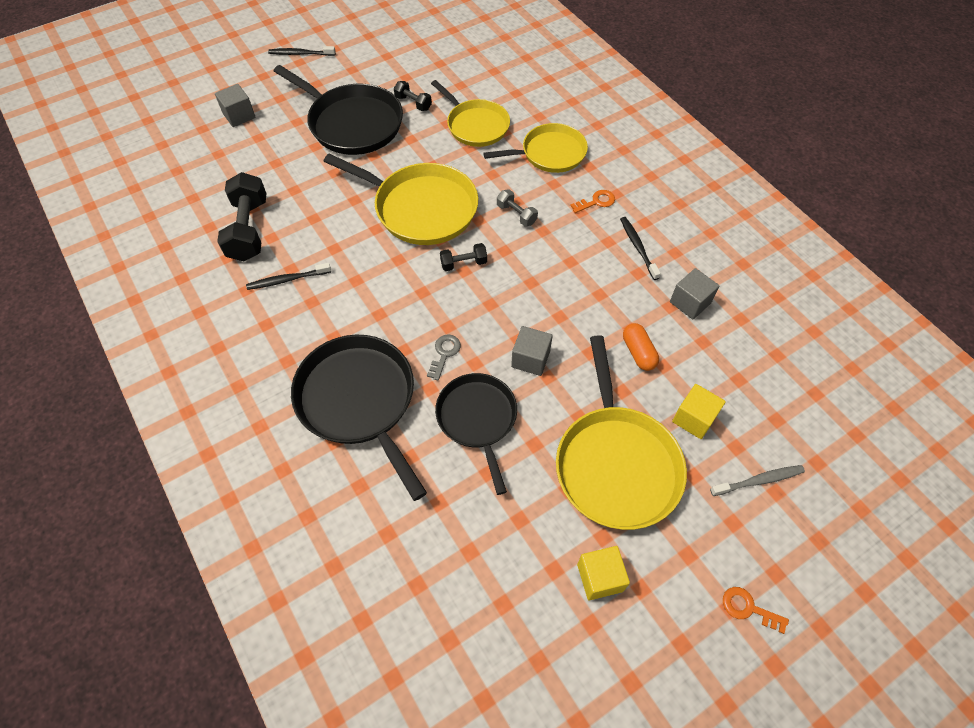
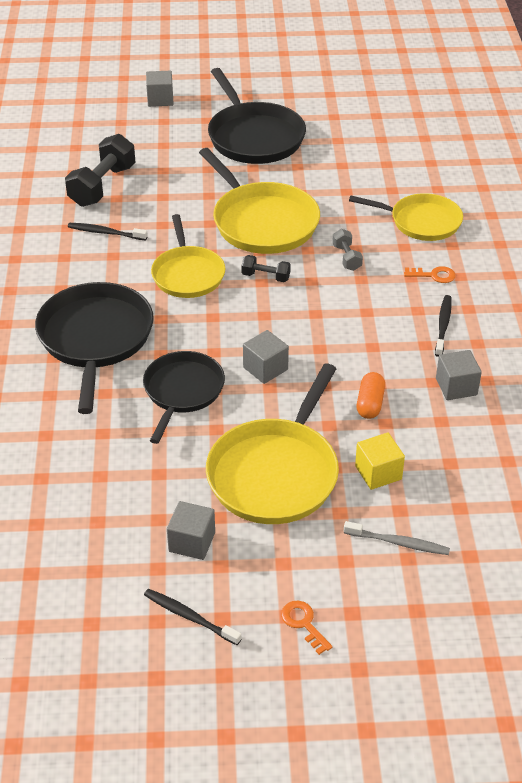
camera: 30 degrees right, 15 degrees down
(300, 54) = (251, 68): black toothbrush -> black toothbrush (189, 617)
(413, 103) = (323, 139): black dumbbell -> none
(444, 353) = (193, 335): grey key -> none
(475, 125) = (368, 176): yellow pan -> yellow pan (188, 274)
(600, 577) = (192, 542): yellow cube -> grey cube

